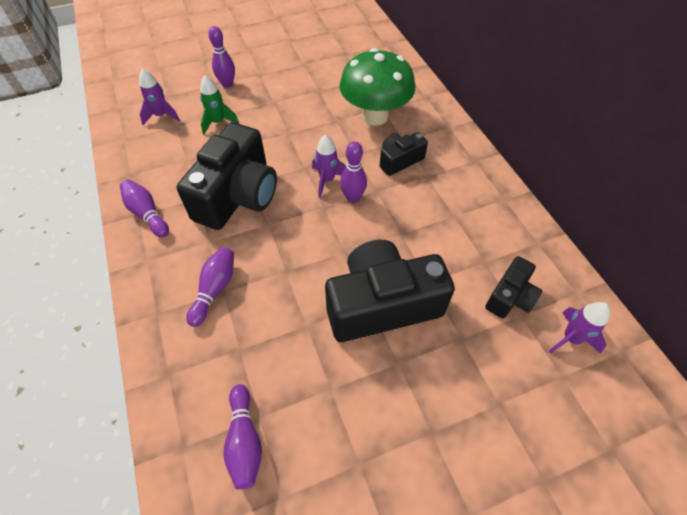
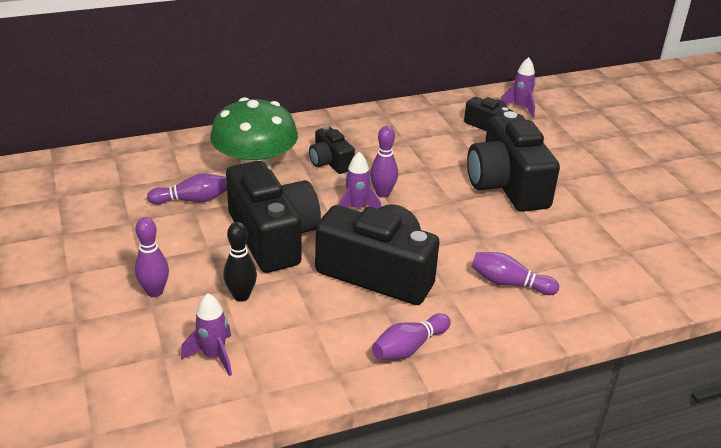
camera: 90 degrees left, 20 degrees down
(218, 122) = (241, 296): green rocket -> black bowling pin
(245, 440) = (649, 258): purple bowling pin -> purple bowling pin (192, 200)
(286, 132) = (273, 236): none -> black camera

